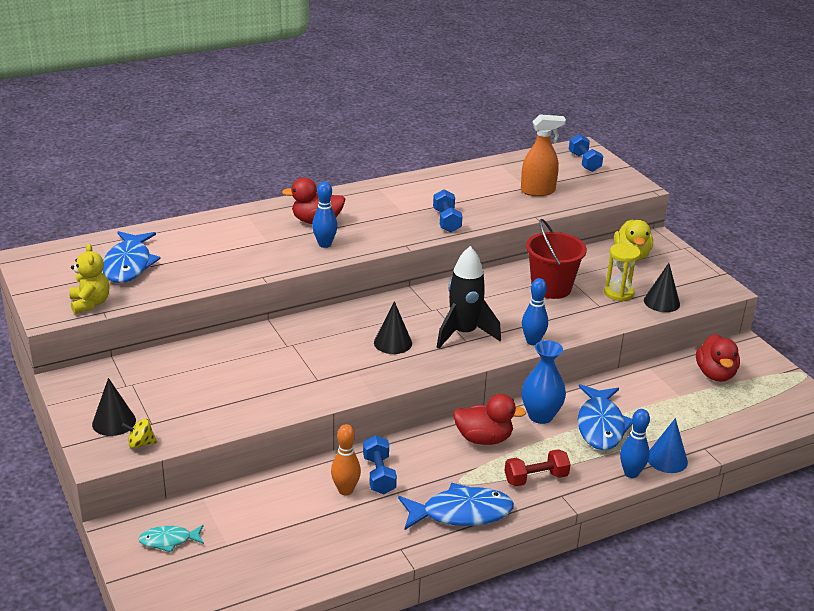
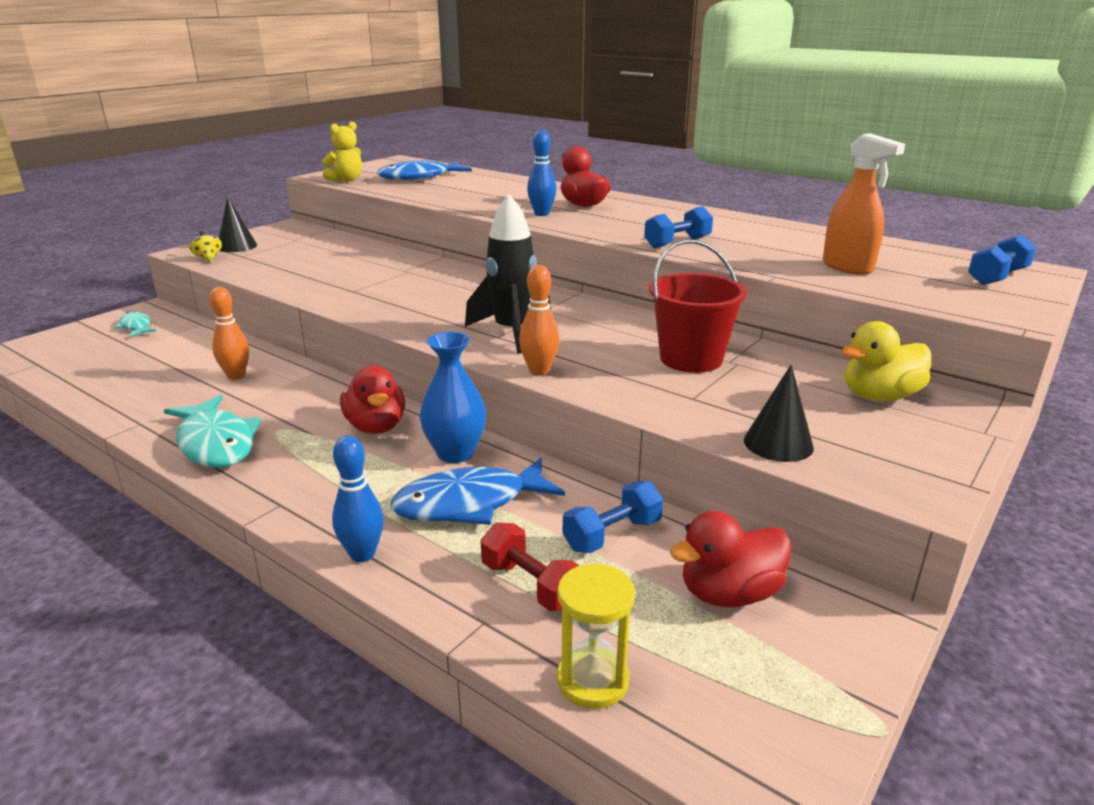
camera: 65 degrees right, 5 degrees down
(379, 475) = (270, 385): blue dumbbell -> blue dumbbell (612, 535)
(393, 343) = (454, 305): black cone -> none
(461, 513) = (216, 443): blue fish -> turquoise fish
(532, 341) = (539, 371): blue bowling pin -> orange bowling pin
(536, 478) = (309, 477): red dumbbell -> red dumbbell (531, 585)
(618, 293) = (750, 405): yellow hourglass -> yellow hourglass (592, 680)
(667, 459) = (421, 584): blue cone -> none

